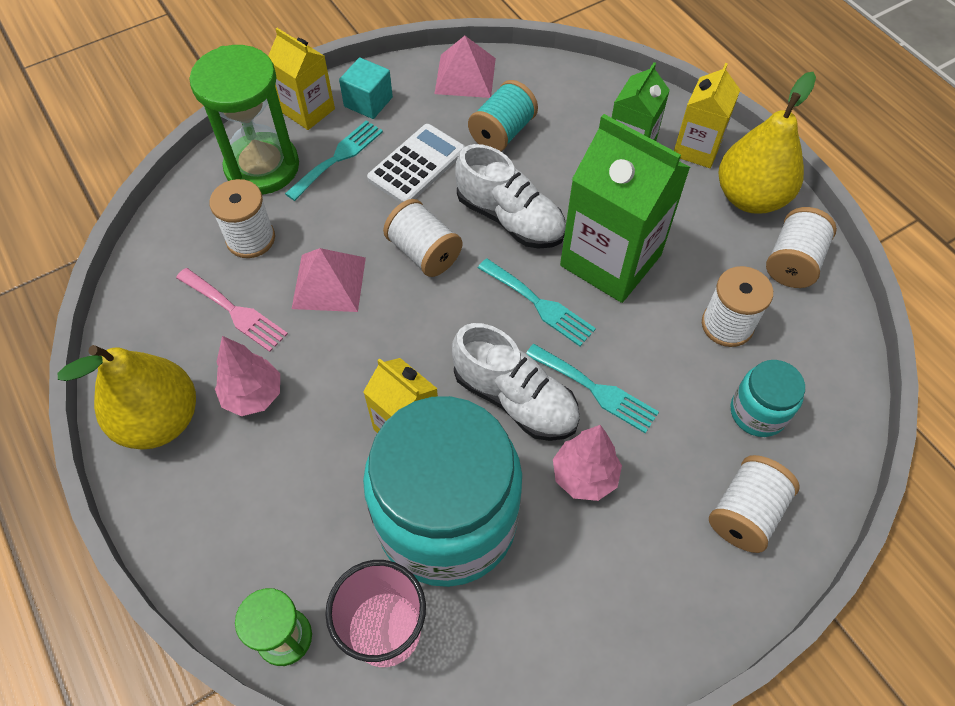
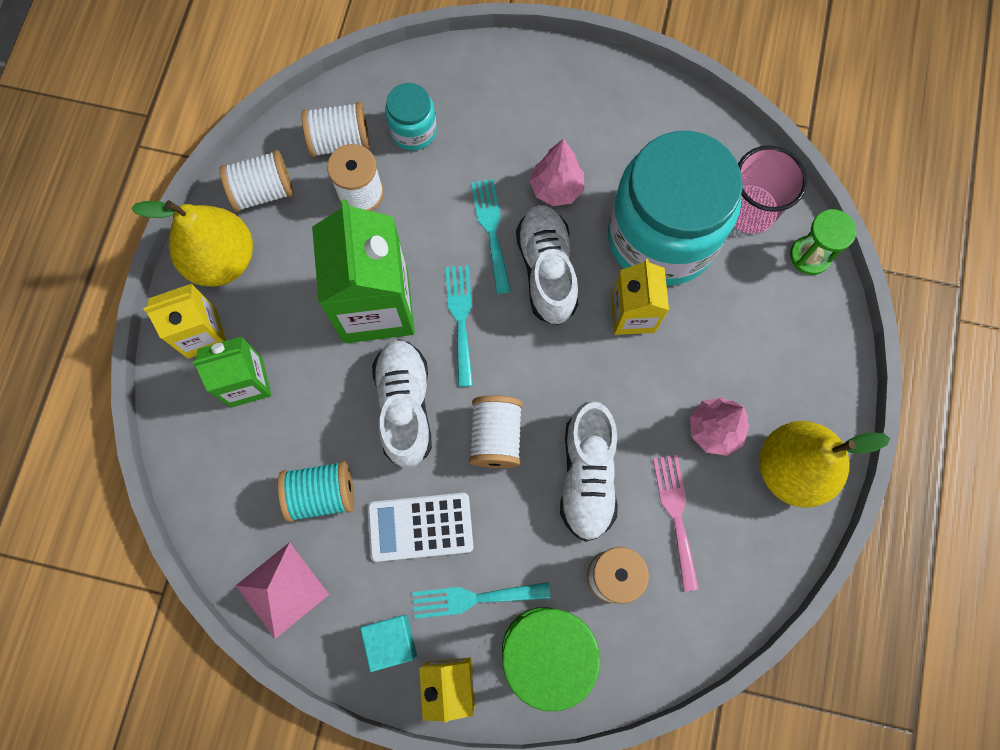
camera: 135 degrees left, 15 degrees up
(329, 282) = (587, 476): pink pyramid -> white shoe
(745, 513) = (490, 92): white spool -> white spool (340, 141)

